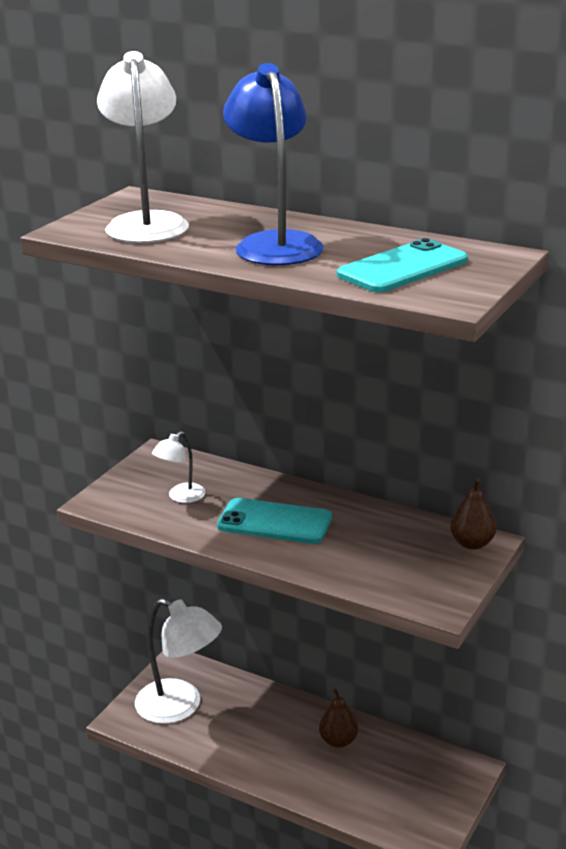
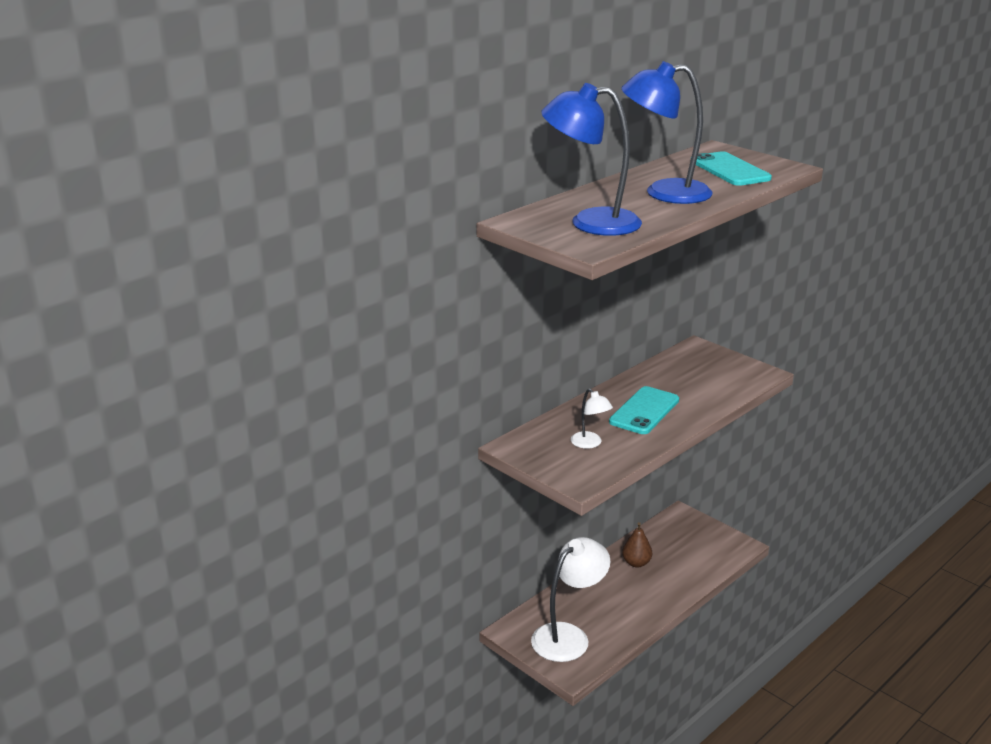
camera: 75 degrees left, 0 degrees up
(146, 223) = (590, 222): white lamp -> blue lamp
(472, 543) = (697, 350): brown pear -> none

